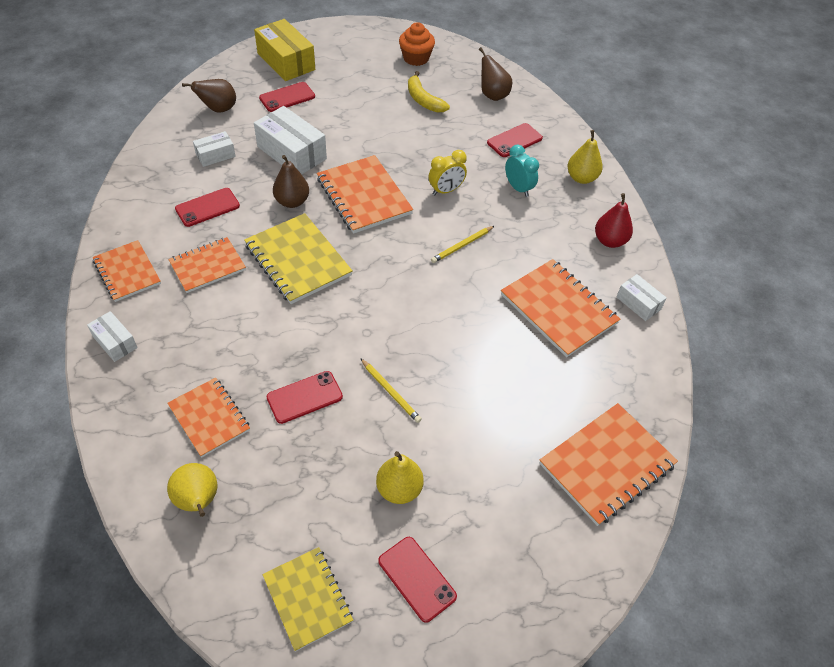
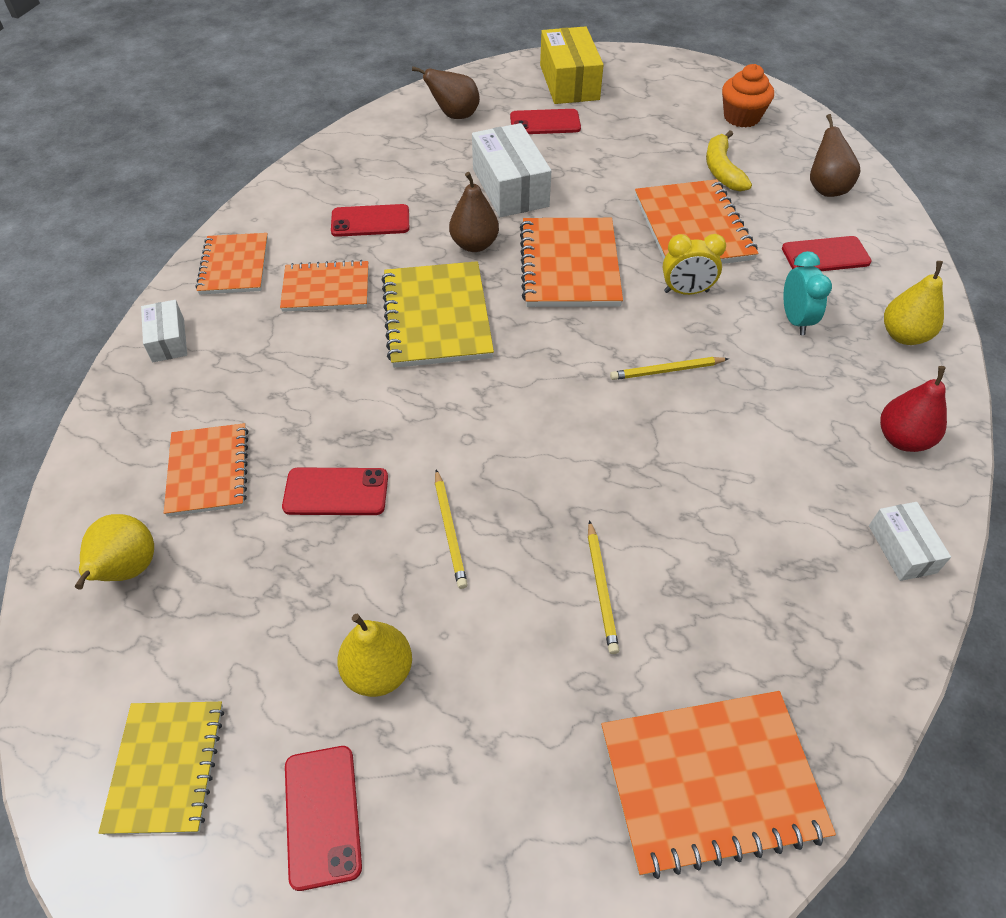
camera: 30 degrees right, 0 degrees up
(215, 155) = (418, 165): white box -> none
(496, 389) = (601, 588): none -> yellow pencil
(558, 309) = (763, 509): orange notebook -> orange notebook (692, 228)

